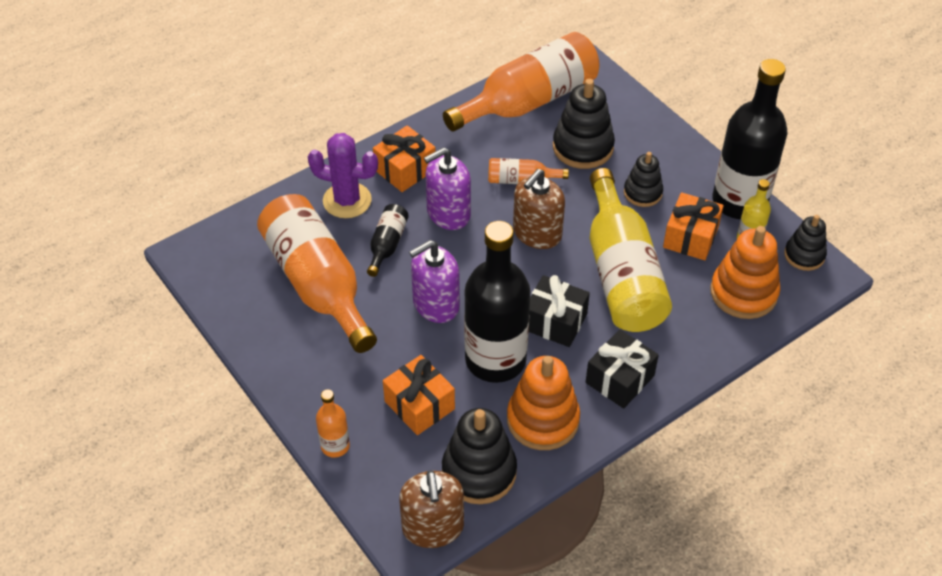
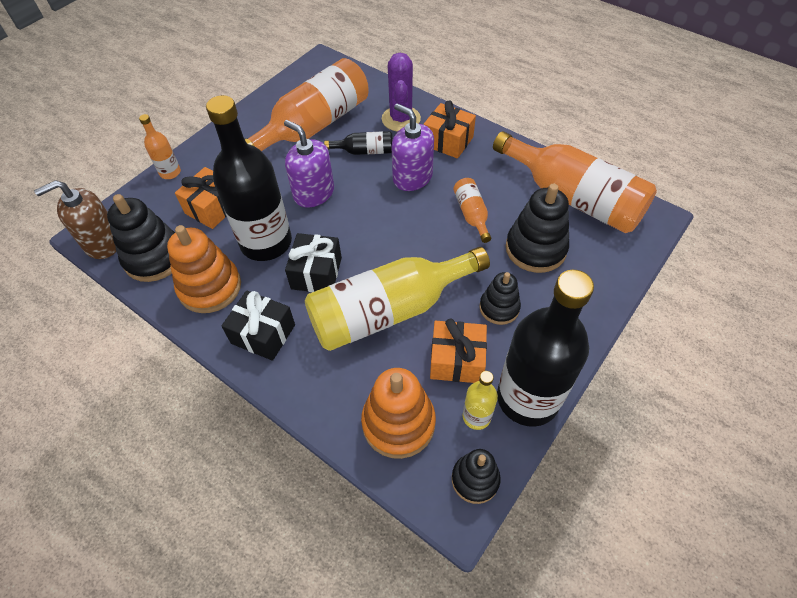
camera: 75 degrees right, 5 degrees up
(537, 233) = (413, 239): brown soap dispenser -> none

